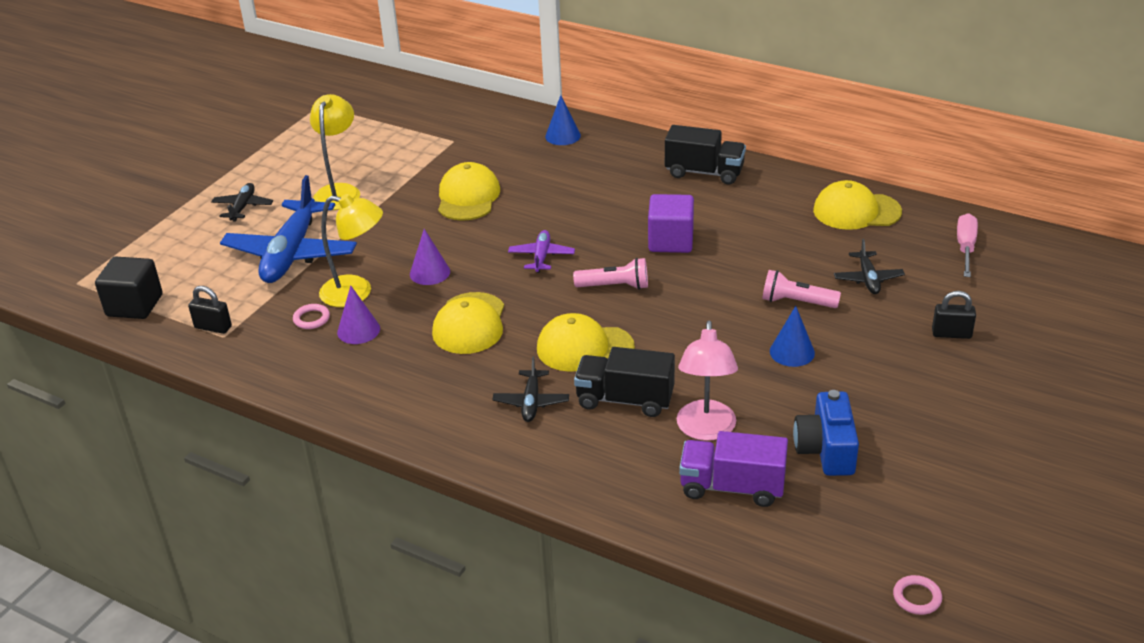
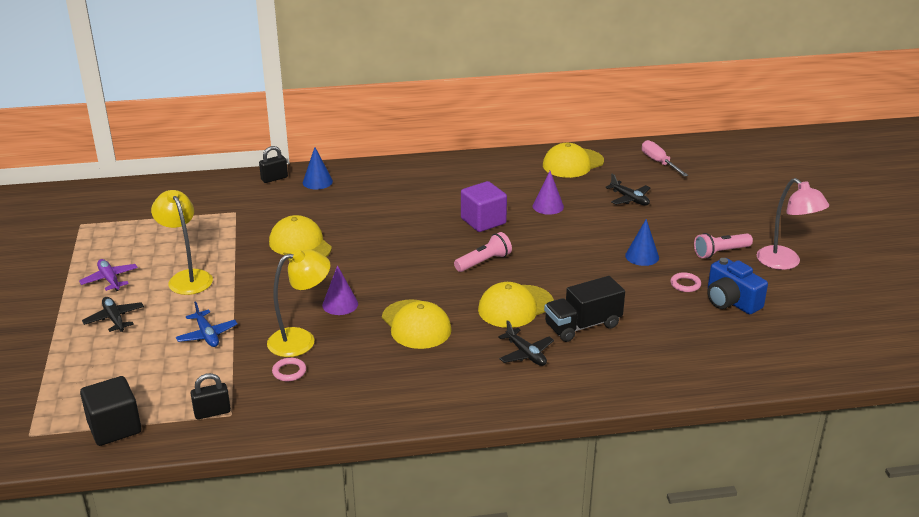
camera: 40 degrees left, 5 degrees down
(291, 253) = (207, 335): blue plane -> blue plane, size x0.48
(358, 330) = (338, 363): purple cone -> purple cone (548, 206)
(541, 257) = (408, 263): purple plane -> purple plane (110, 279)
(704, 172) = (449, 172): black truck -> none
(706, 430) = (653, 321): pink lamp -> pink lamp (785, 263)
(732, 487) = (710, 345): purple truck -> none
(796, 302) = (607, 227): pink flashlight -> pink flashlight (720, 252)
(917, 597) = (874, 355): pink ring -> pink ring (685, 284)
(951, 334) = (712, 211): black padlock -> black padlock (274, 178)

